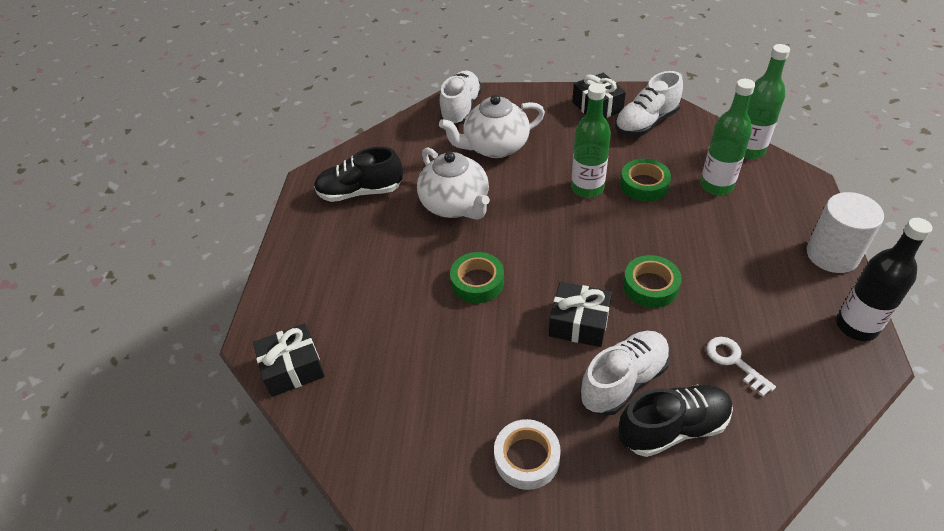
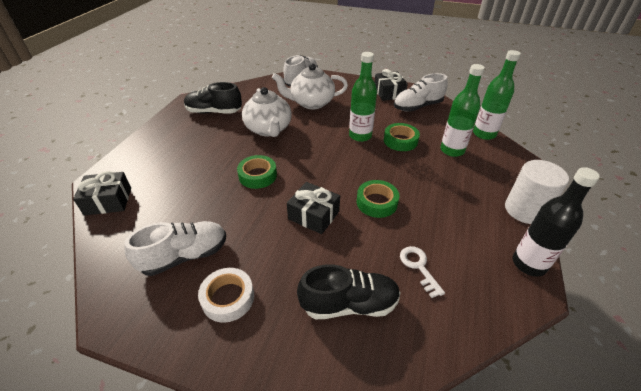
camera: 10 degrees right, 5 degrees down
(624, 381) = (327, 261): white shoe -> white shoe (185, 256)

